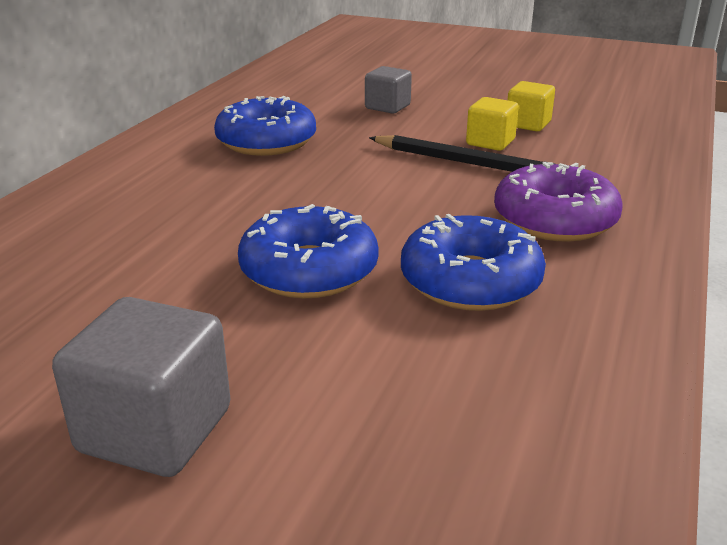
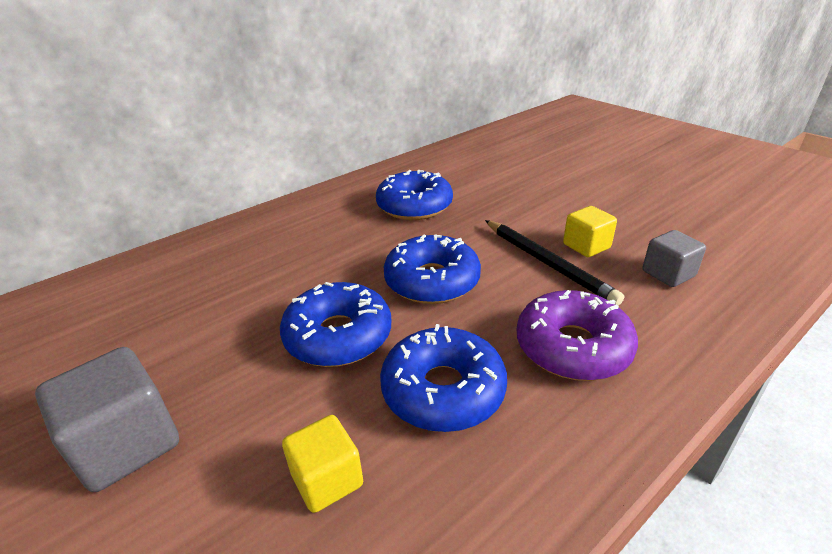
camera: 30 degrees right, 5 degrees up
(363, 202) = (432, 281): none -> blue donut
(387, 107) = (531, 191): grey cube -> grey cube (668, 274)
(528, 124) = (637, 234): yellow cube -> yellow cube (327, 479)

